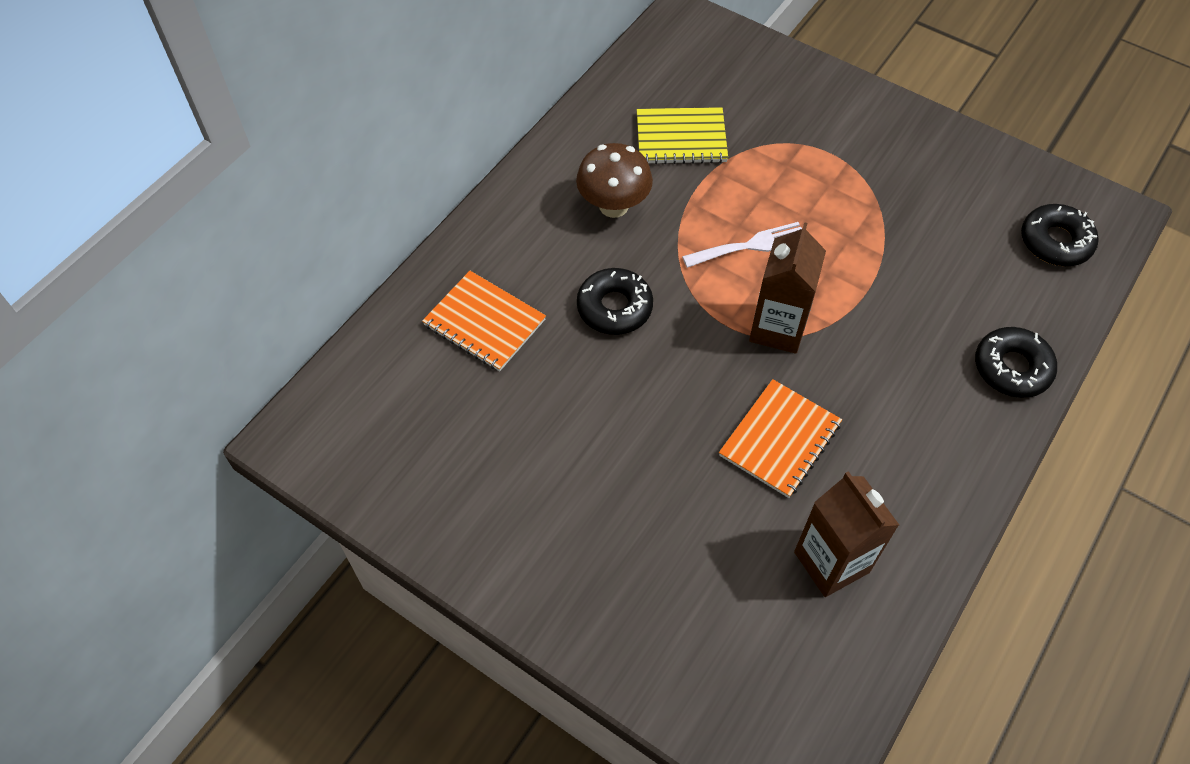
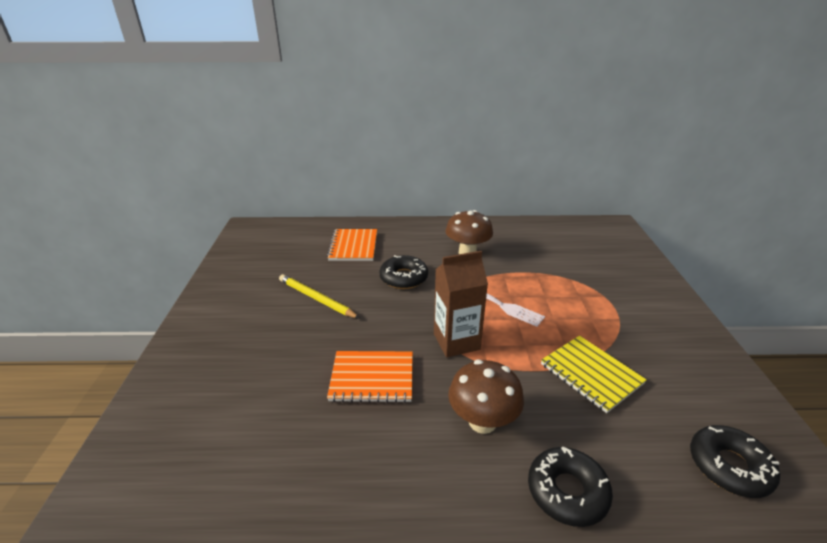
camera: 55 degrees right, 25 degrees down
(584, 427) = (316, 299): none -> yellow pencil
(681, 138) = (540, 254): yellow notebook -> yellow notebook (591, 374)
(831, 562) = (289, 448): brown carton -> none
(903, 378) = (482, 421): none -> brown mushroom

